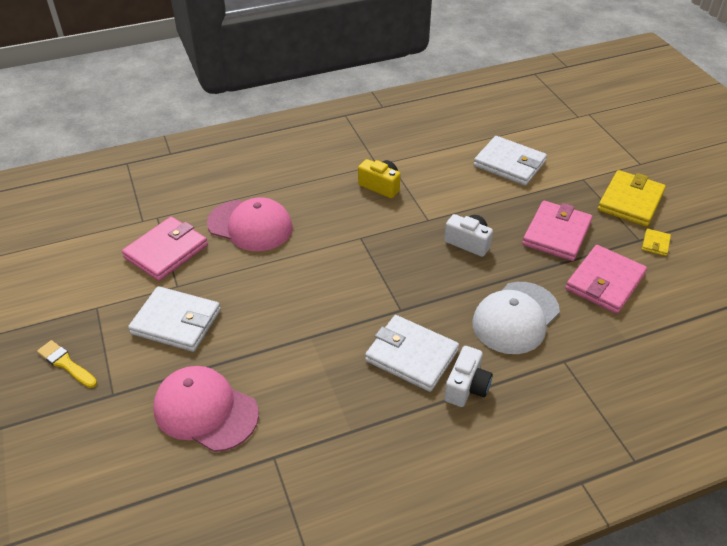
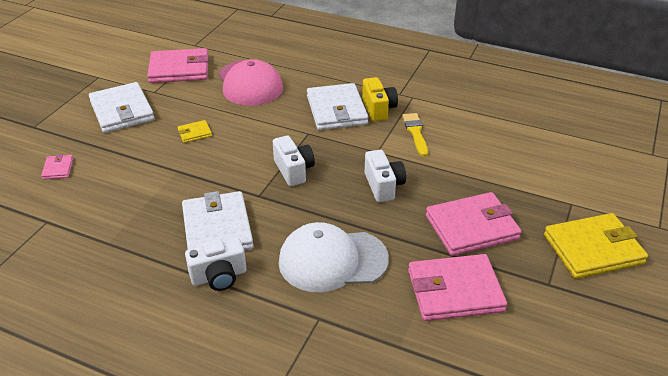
camera: 45 degrees right, 5 degrees down
(66, 364) = (40, 96): yellow brush -> yellow brush (415, 133)
(205, 410) = (58, 169): pink cap -> pink wallet
(395, 273) = (293, 170): none -> white camera
(509, 164) = (515, 153): white wallet -> white wallet (336, 110)
(655, 244) = (561, 298): yellow wallet -> yellow wallet (194, 133)

